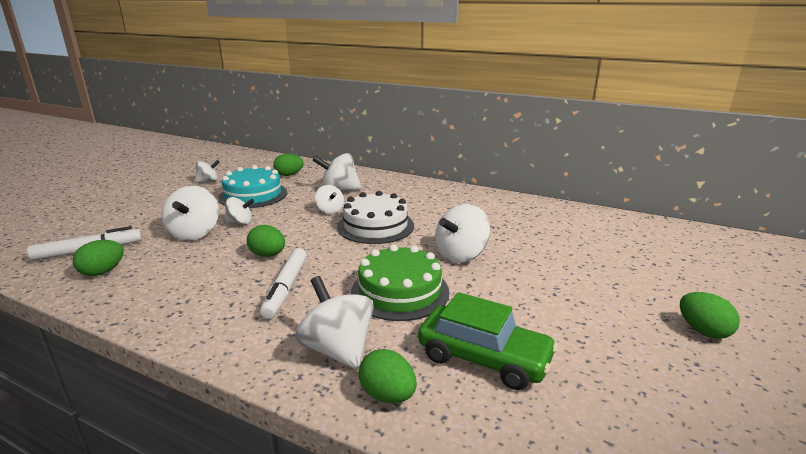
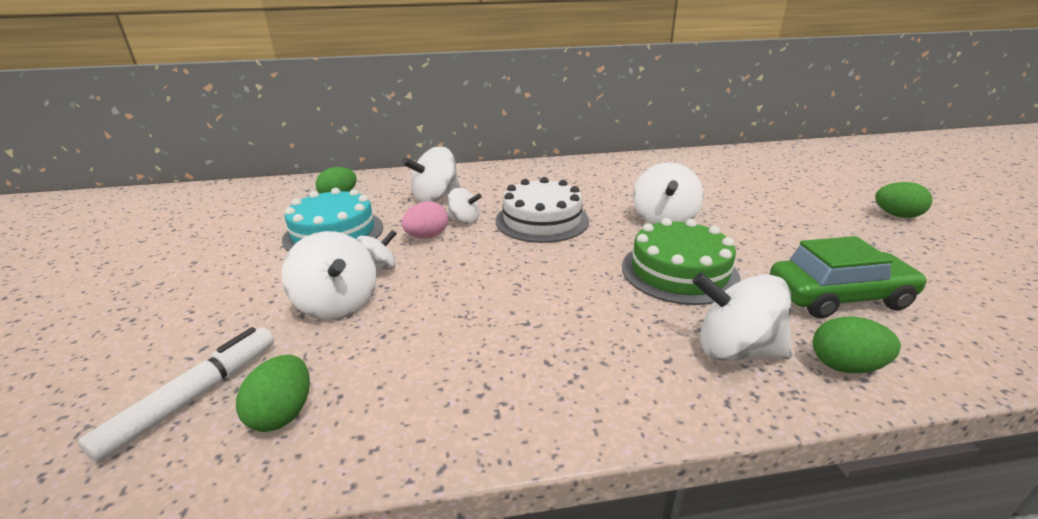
camera: 35 degrees left, 5 degrees up
(208, 181) = (231, 236): white spinning top -> none
(268, 255) = (485, 291): green egg -> none
(286, 288) = (574, 316): white marker -> none
(293, 213) = (427, 236): none -> pink egg

